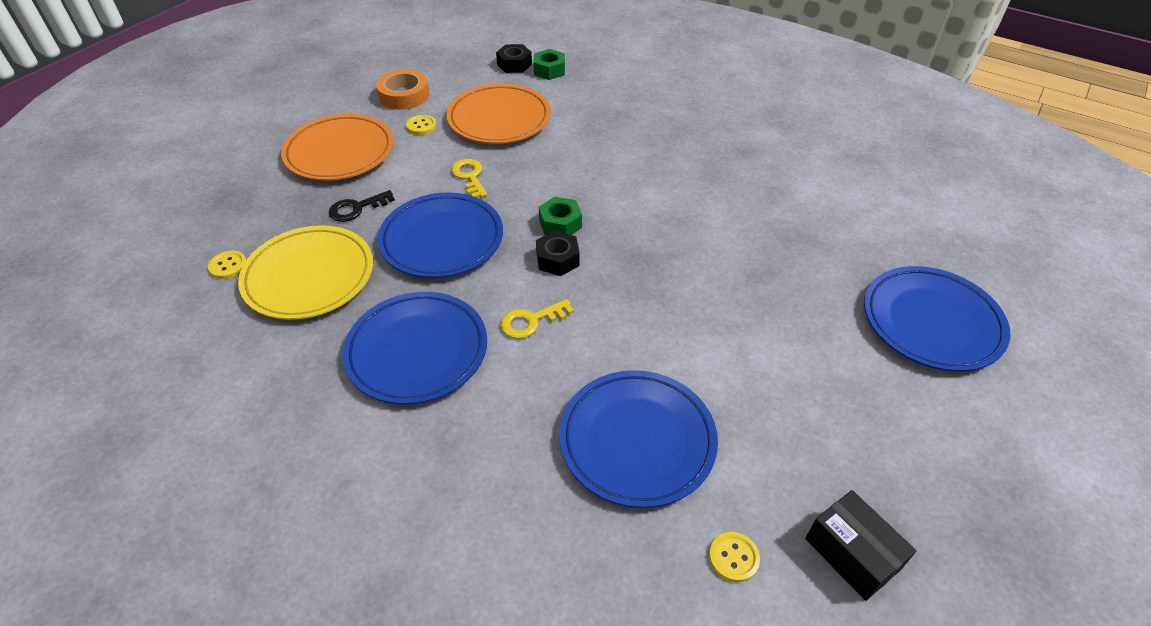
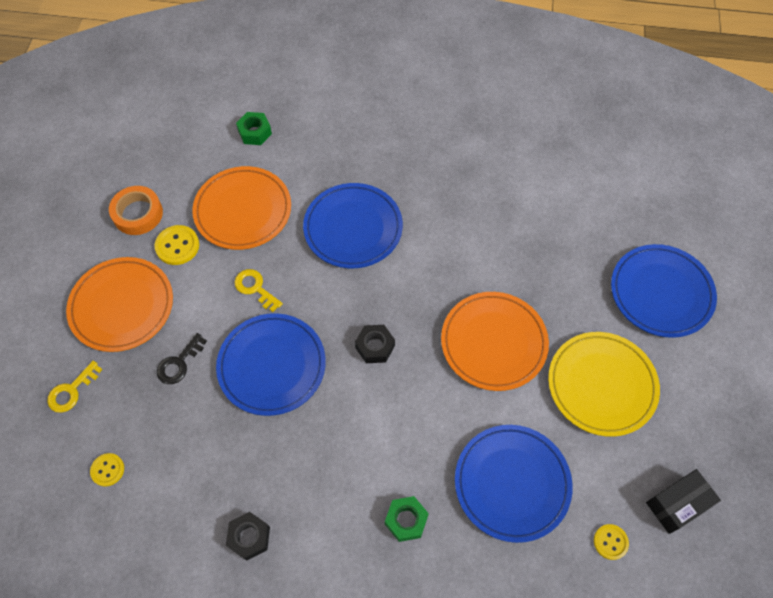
camera: 25 degrees left, 15 degrees up
(309, 276) = (185, 450): yellow plate -> yellow plate (601, 385)
(417, 351) = (316, 481): blue plate -> blue plate (353, 228)
(421, 126) = (177, 246): yellow button -> yellow button, size x1.53
(514, 64) = (218, 136): black nut -> black nut (249, 537)
(531, 321) = (386, 415): yellow key -> yellow key (71, 391)
(560, 224) = (358, 309): green nut -> green nut (406, 520)
(693, 300) = (493, 343): none -> orange plate
(852, 554) = (677, 504): black box -> black box turned 60 degrees counterclockwise

